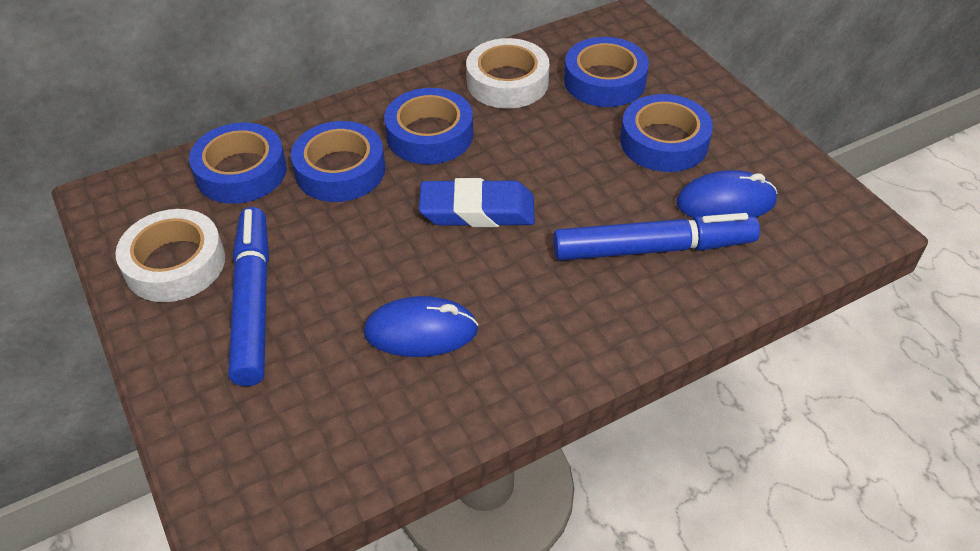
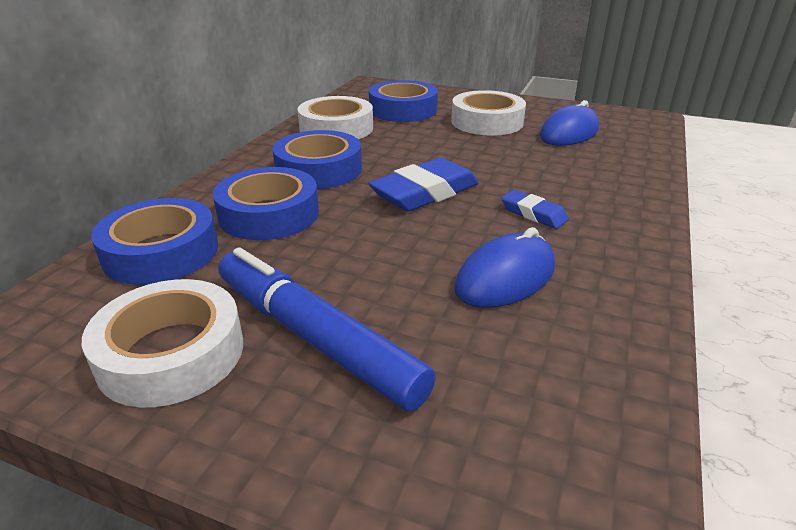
camera: 40 degrees left, 15 degrees down
(531, 285) = (533, 214): none -> blue eraser
(653, 249) = (571, 166): blue marker -> none
(664, 142) = (487, 122): blue tape -> white tape

